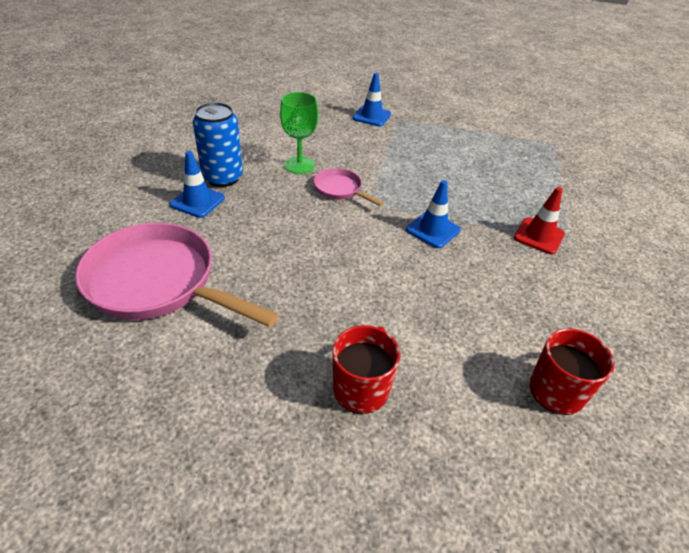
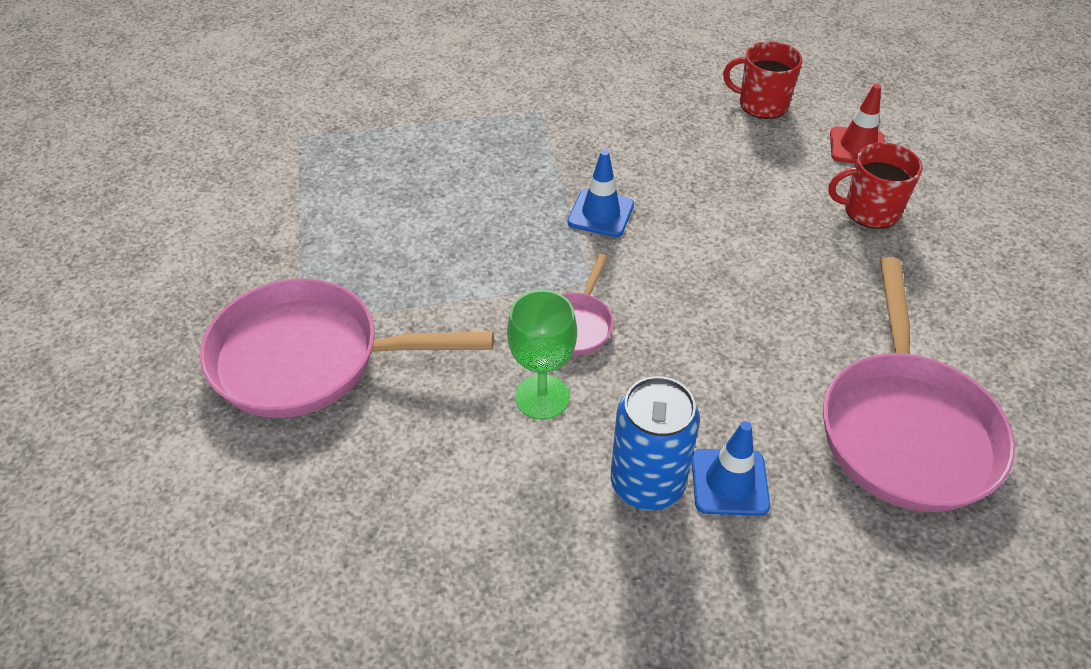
camera: 110 degrees left, 5 degrees up
(371, 116) = (309, 359): blue traffic cone -> pink pan
(539, 236) = (547, 131): red traffic cone -> red traffic cone (857, 147)

